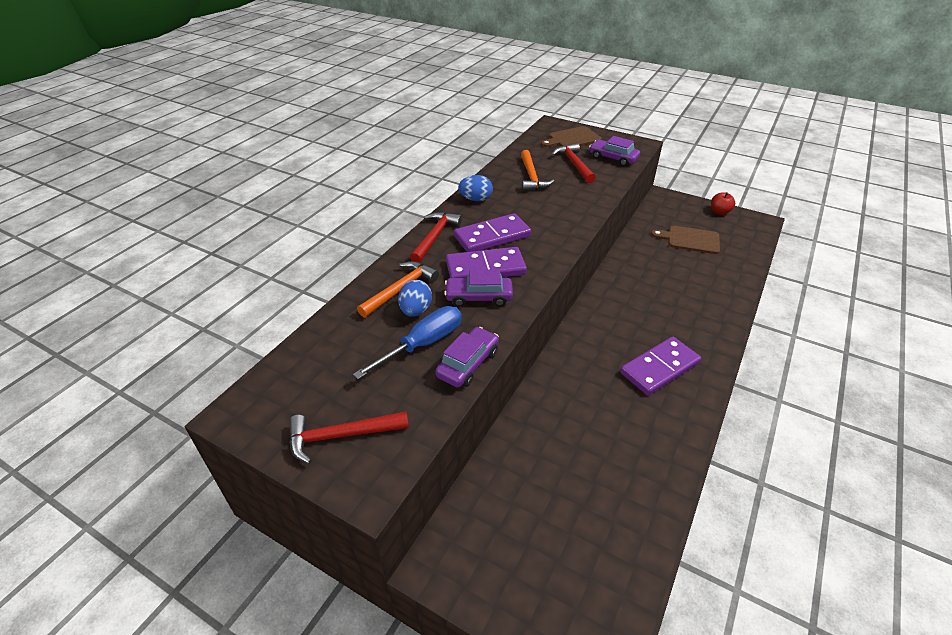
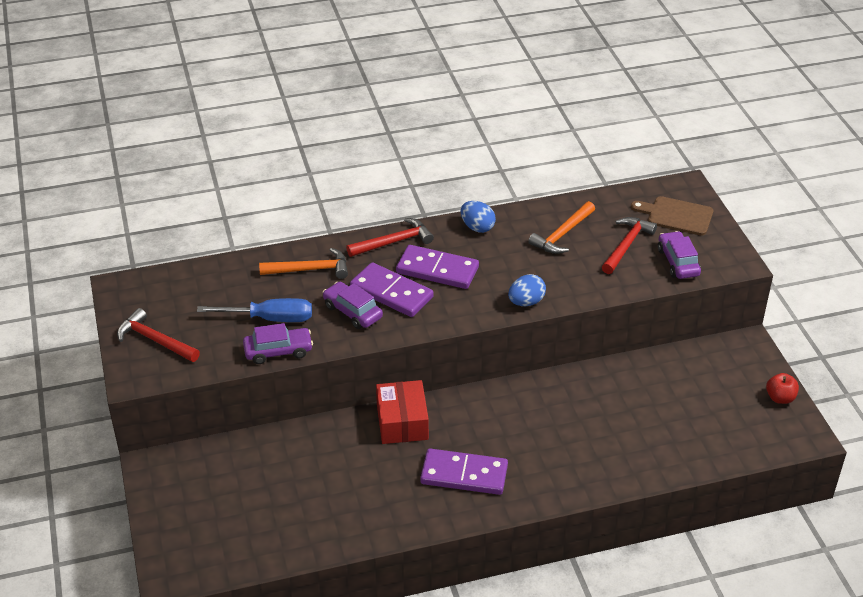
camera: 45 degrees right, 0 degrees up
(416, 311) = (298, 292): blue egg -> blue egg (526, 302)
(571, 364) = (402, 422): none -> red box
(690, 240) = (690, 402): brown cutting board -> none

